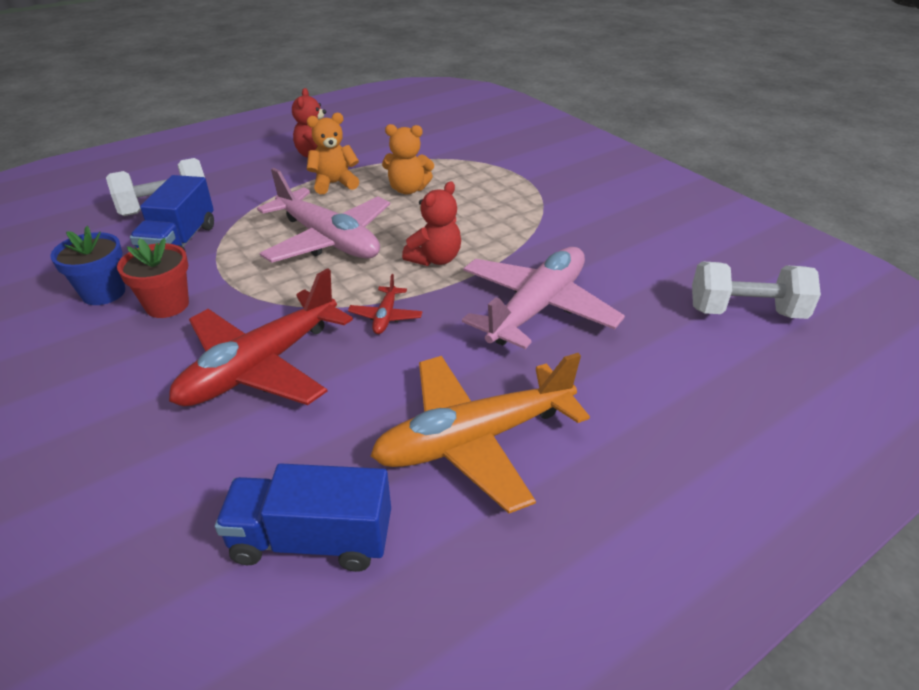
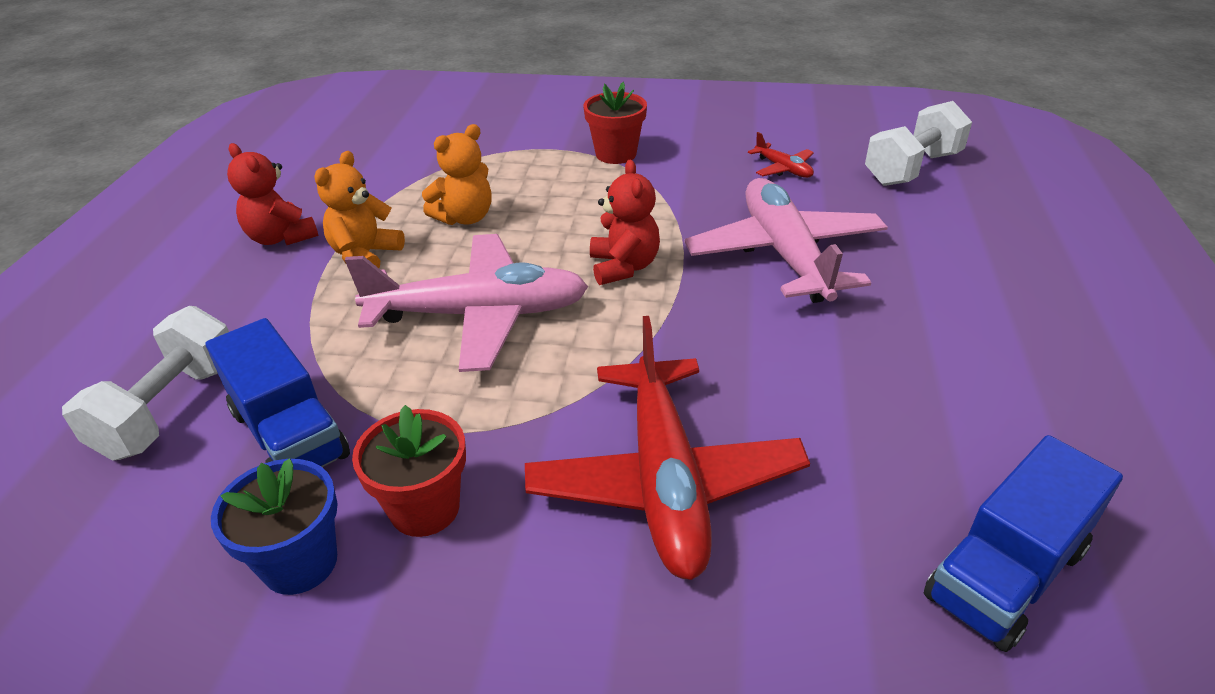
camera: 45 degrees left, 0 degrees up
(386, 316) = (684, 346): red plane -> red plane (783, 169)
(474, 440) = (944, 389): orange plane -> none
(551, 196) = (616, 154): none -> red flower pot

